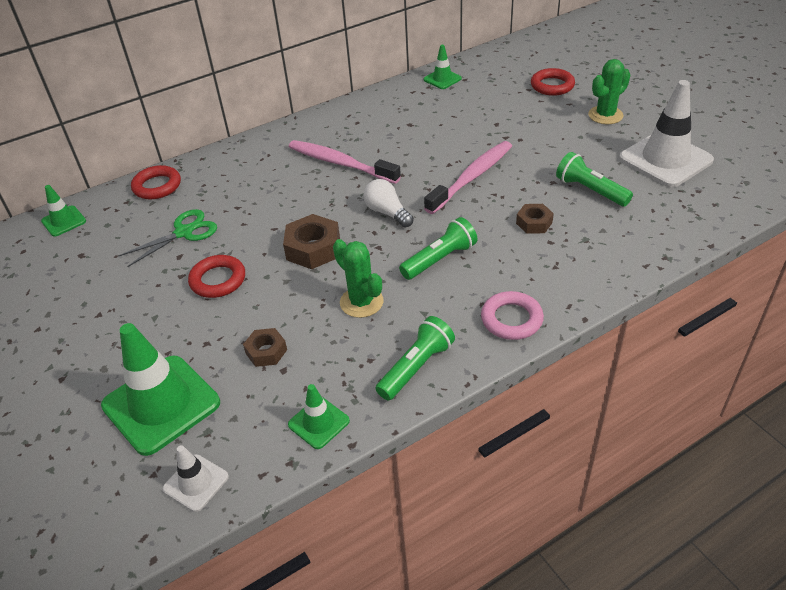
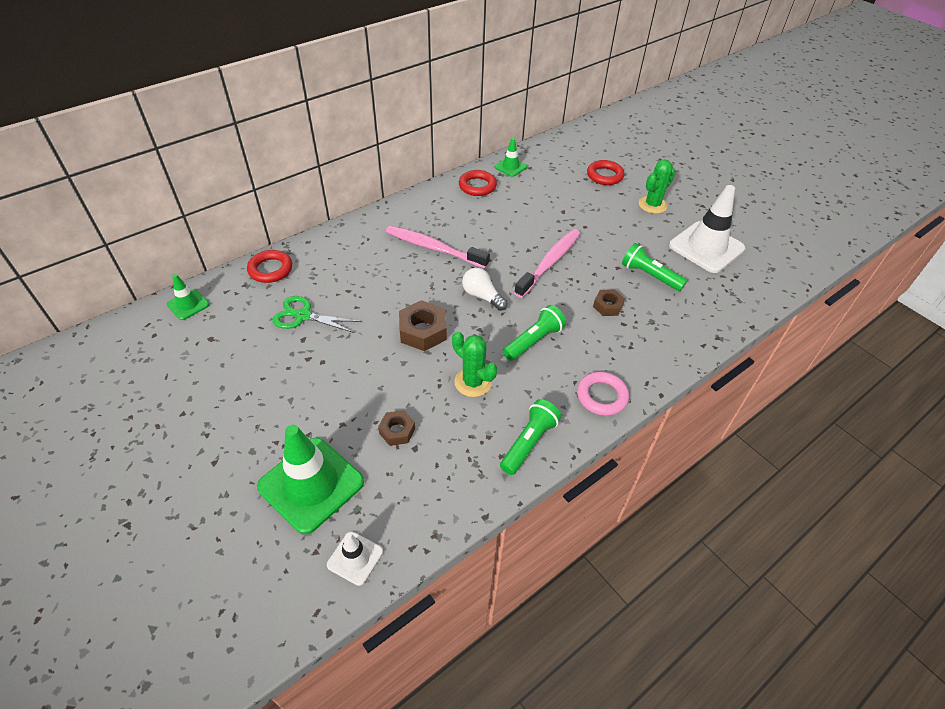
camera: 10 degrees left, 5 degrees up
(183, 232) = (303, 316): green scissors -> green scissors turned 120 degrees counterclockwise
(218, 280) = (342, 362): red ring -> red ring (477, 186)
(318, 423) = (453, 497): green traffic cone -> none

